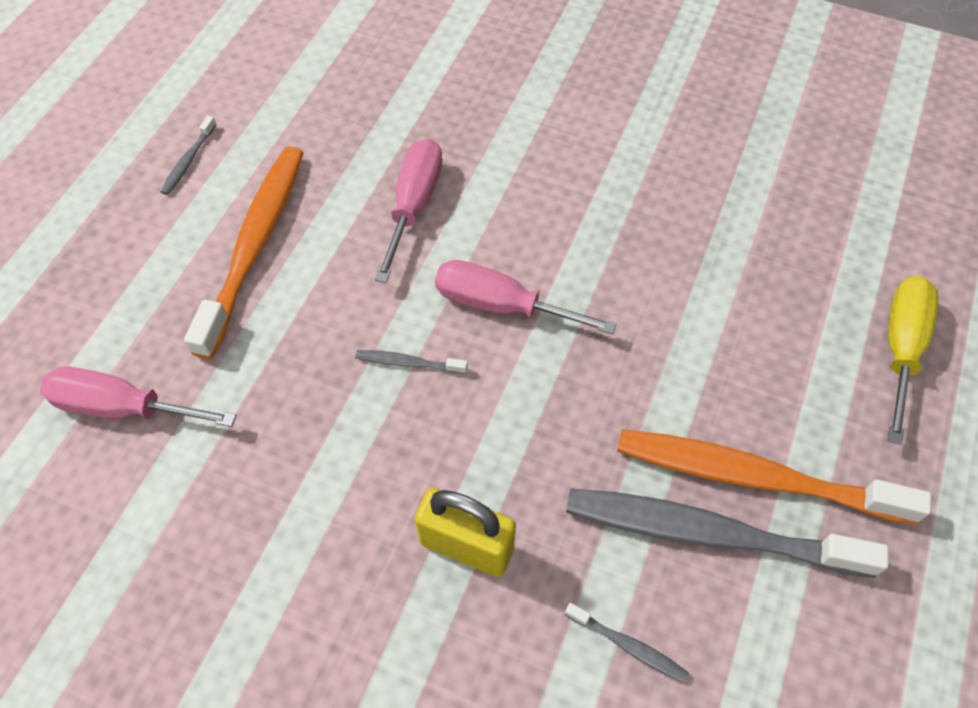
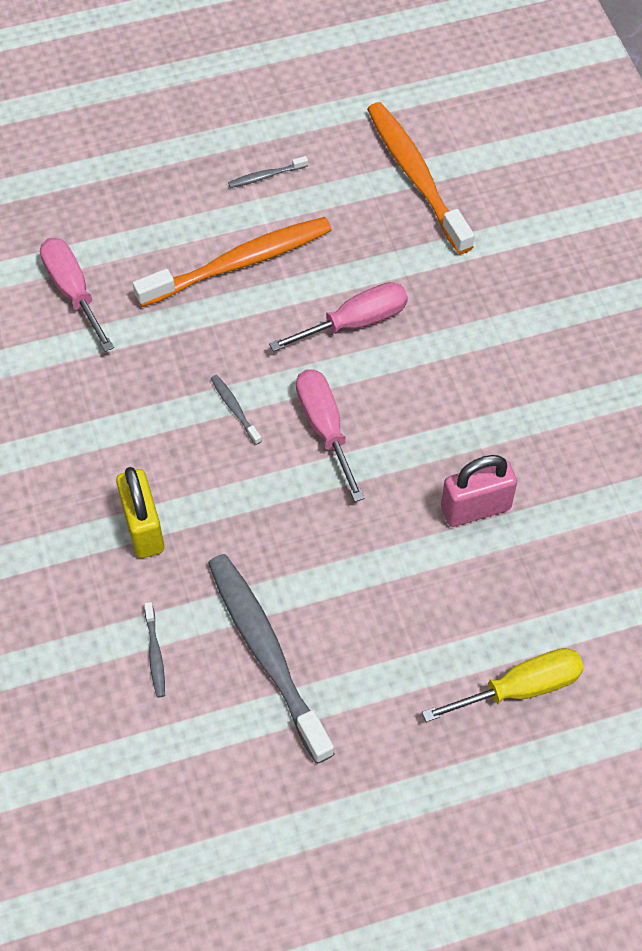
camera: 50 degrees right, 0 degrees up
(689, 253) = (475, 508): none -> pink padlock
(755, 477) = (331, 656): orange toothbrush -> orange toothbrush (416, 176)

